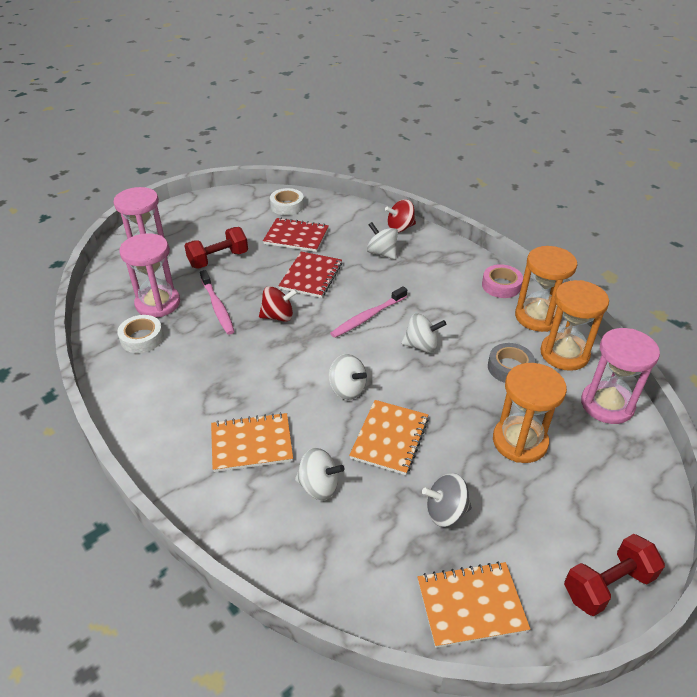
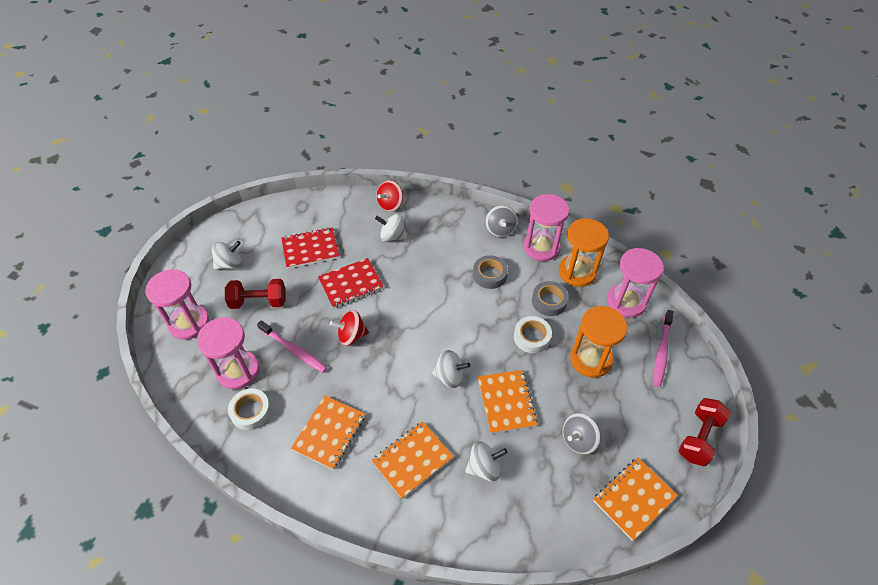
camera: 30 degrees left, 10 degrees up
(194, 385) = (329, 433): none -> orange notebook
(218, 259) = (259, 302): red dumbbell -> red dumbbell turned 60 degrees clockwise
(278, 316) = (351, 335): red spinning top -> red spinning top turned 150 degrees counterclockwise
(287, 206) = (279, 219): white tape -> white tape (531, 337)
(311, 276) = (351, 284): red notebook -> red notebook turned 75 degrees clockwise
(368, 317) = (422, 303): pink toothbrush -> pink toothbrush (661, 352)
(421, 345) = (478, 311): white spinning top -> white spinning top (230, 264)
(459, 320) = (489, 275): none -> grey tape
(501, 285) = (500, 230): pink tape -> grey spinning top
(537, 317) = (541, 247): orange hourglass -> pink hourglass

